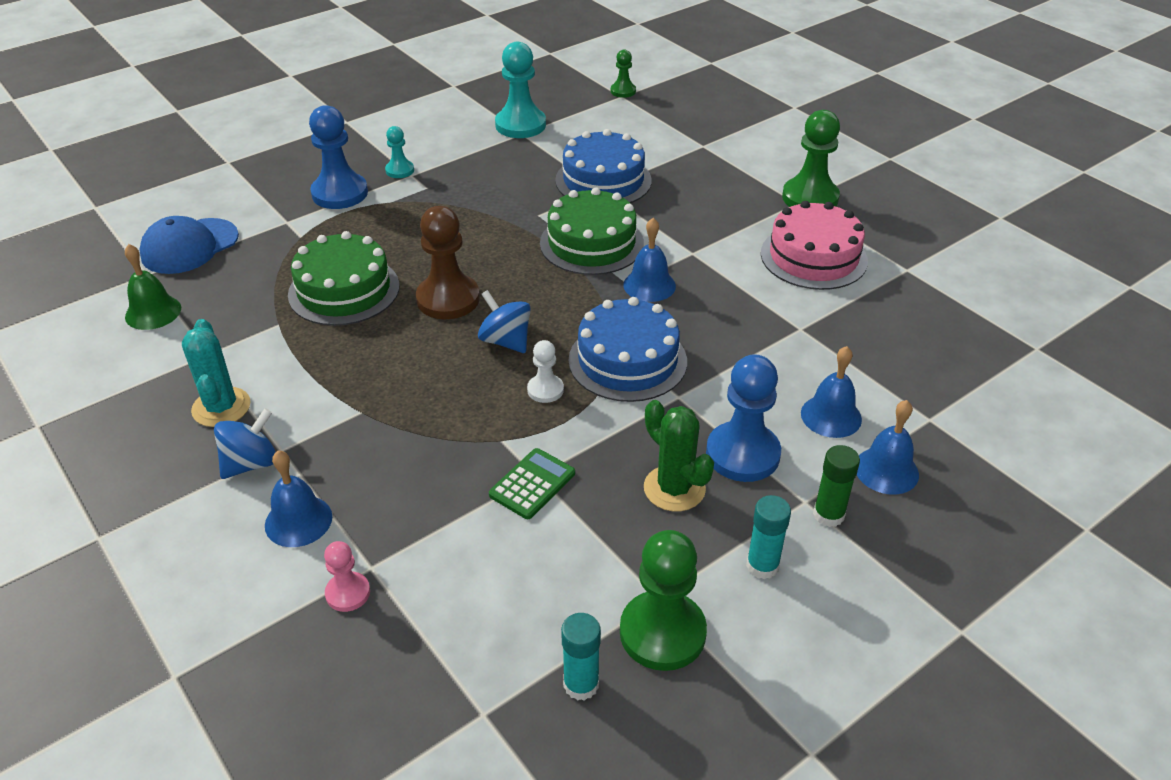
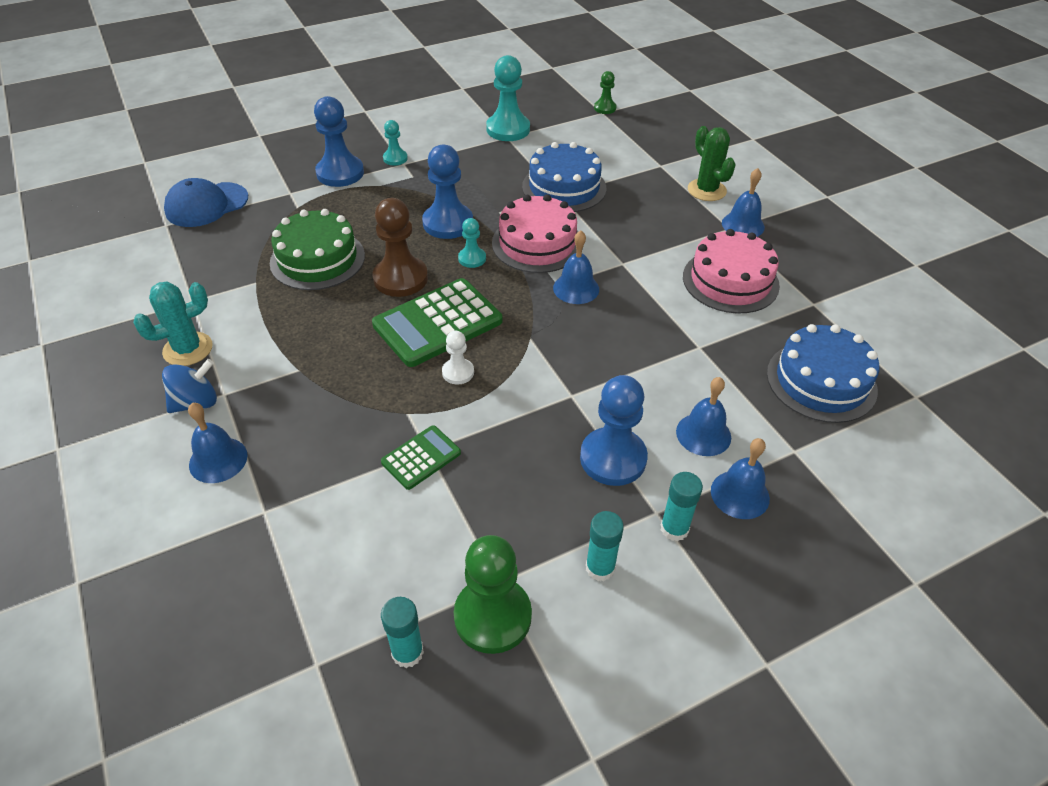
camera: 10 degrees right, 5 degrees up
(153, 312) = (160, 258): green bell -> none
(221, 407) = (188, 349): turquoise cactus -> turquoise cactus turned 60 degrees clockwise
(348, 593) = (238, 532): pink pawn -> none
(483, 233) = (448, 223): none -> blue pawn
(506, 341) = (437, 323): blue spinning top -> green calculator
(523, 268) = (472, 258): none -> turquoise pawn
(591, 243) = (537, 243): green cake -> pink cake
(627, 360) = (536, 355): blue cake -> blue cake (821, 381)
(674, 488) = (543, 481): green cactus -> green cactus (706, 190)
(810, 198) = (743, 225): green pawn -> blue bell
(828, 515) = (674, 529): green glue stick -> turquoise glue stick

